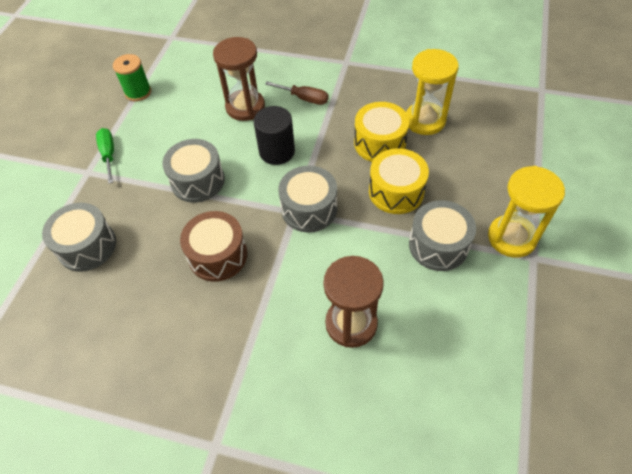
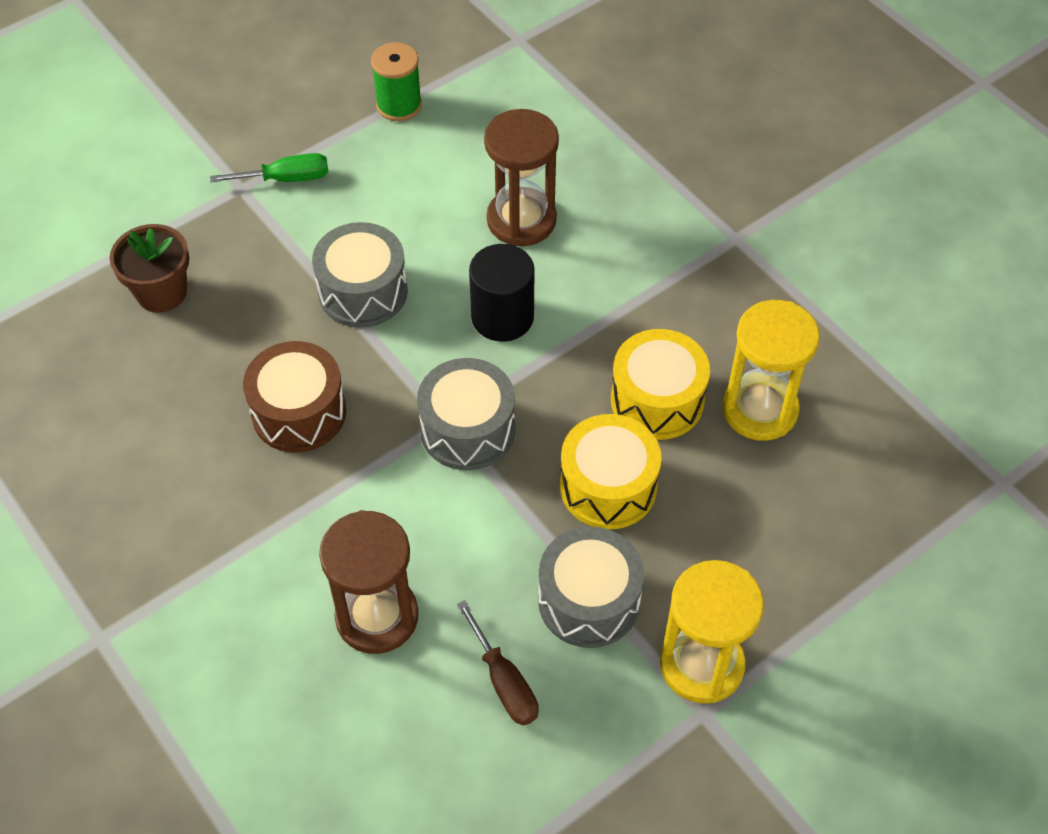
camera: 35 degrees right, 0 degrees up
(87, 246) = (161, 292): grey drum -> brown flower pot
(109, 154) = (286, 179): green screwdriver -> green screwdriver turned 60 degrees clockwise
(304, 98) = (616, 260): brown screwdriver -> brown screwdriver (504, 682)

